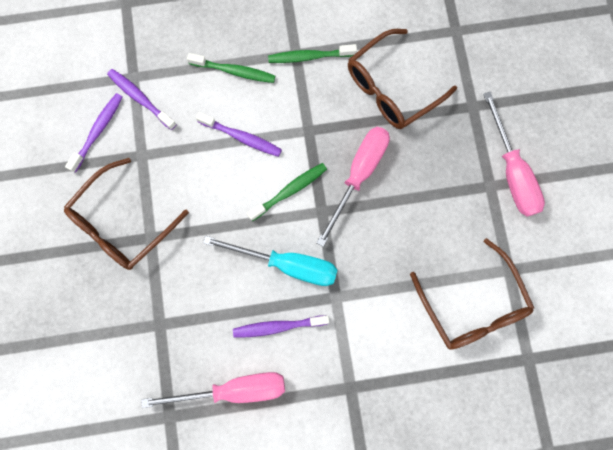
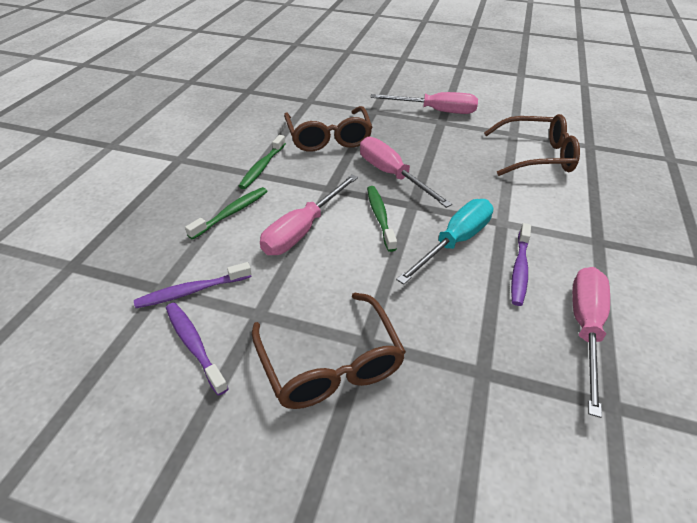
camera: 65 degrees left, 35 degrees down
(242, 137) = (303, 230): purple toothbrush -> pink screwdriver

